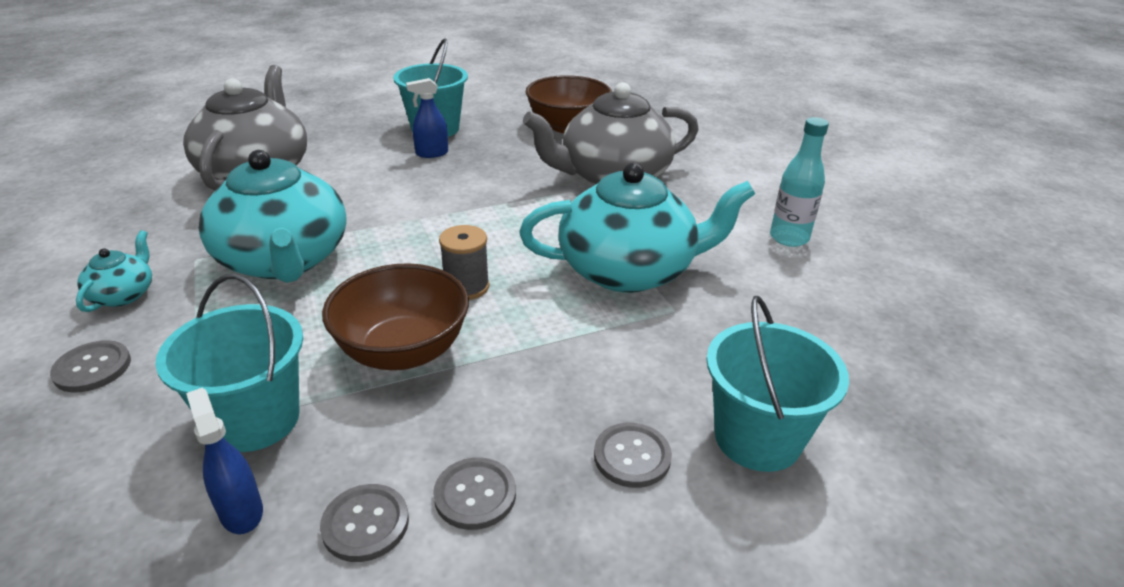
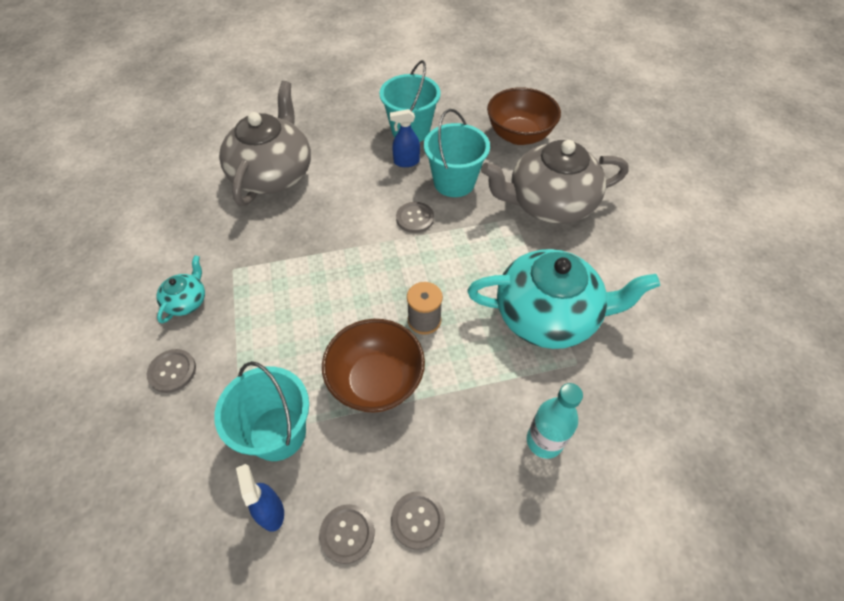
camera: 10 degrees right, 20 degrees up
(284, 260) = (294, 277): turquoise teapot -> none
(632, 456) = (526, 502): grey button -> grey button (415, 218)
(757, 438) = (617, 498): turquoise bucket -> turquoise bucket (454, 182)
(789, 238) = (682, 292): turquoise bottle -> turquoise bottle (544, 441)

